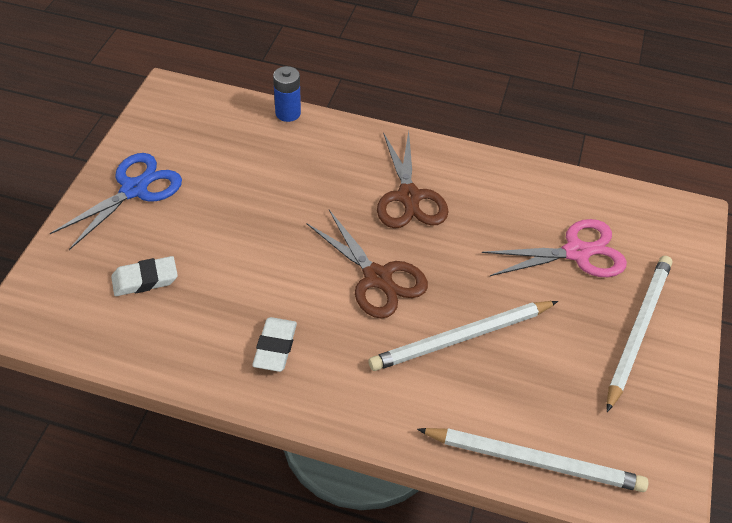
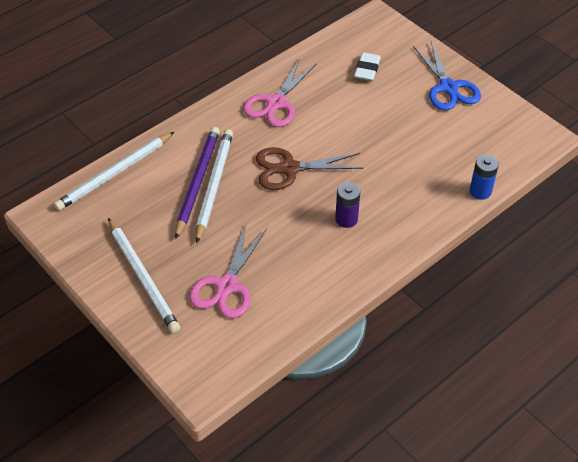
camera: 125 degrees right, 0 degrees up
(275, 347) = (276, 103): white eraser -> pink scissors
(409, 197) = (346, 219): brown scissors -> purple battery
(471, 358) = (197, 182): none -> purple pencil

